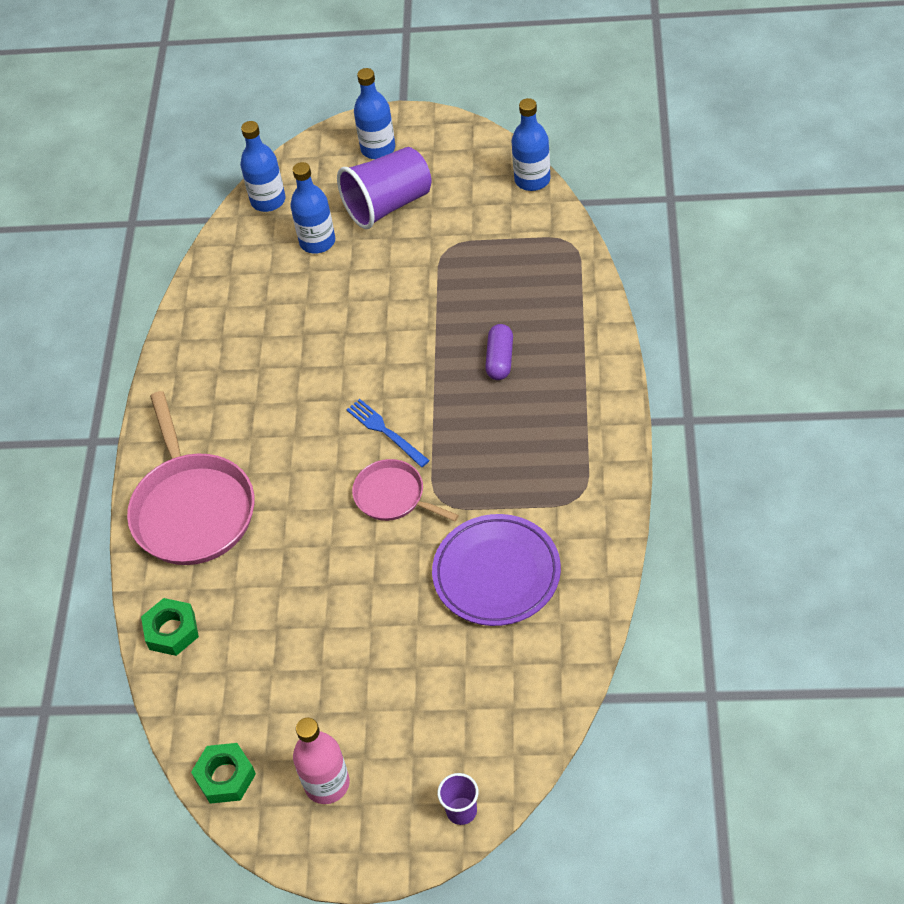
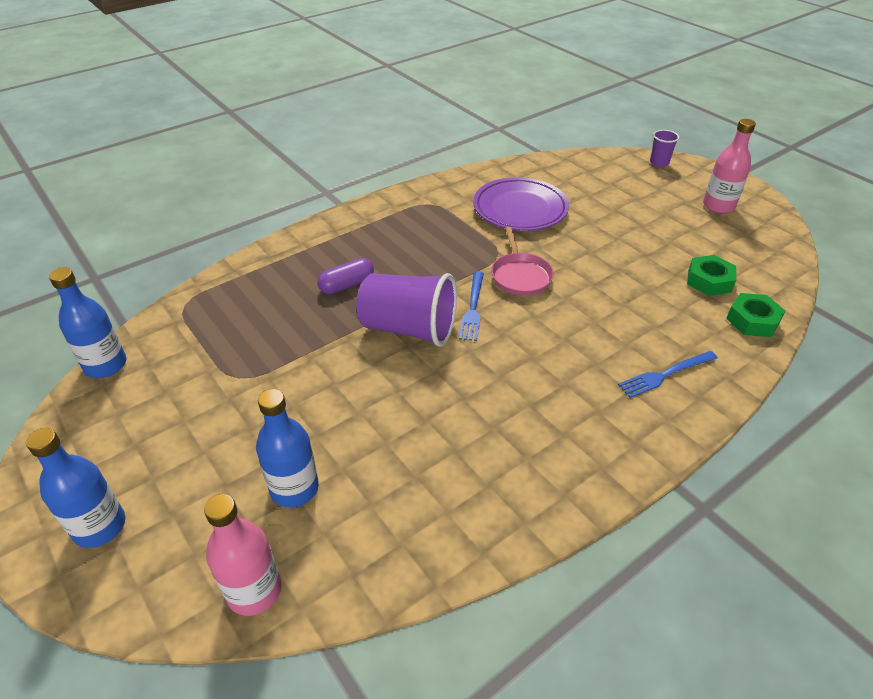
camera: 135 degrees left, 10 degrees down
(192, 509) = (665, 374): pink pan -> blue fork
(225, 777) = (778, 241): green nut -> green nut (709, 281)
(268, 200) = (254, 590): blue bottle -> pink bottle
(388, 205) = (199, 458): purple cup -> purple cup (409, 329)

